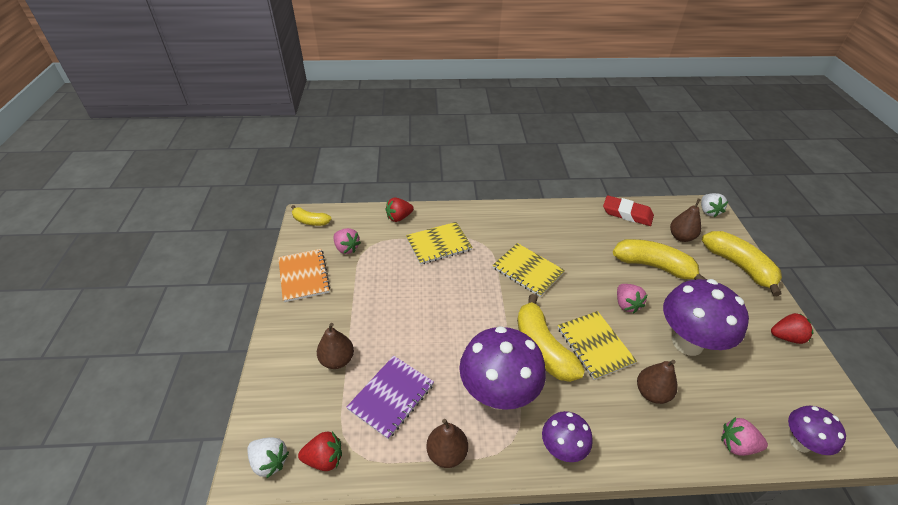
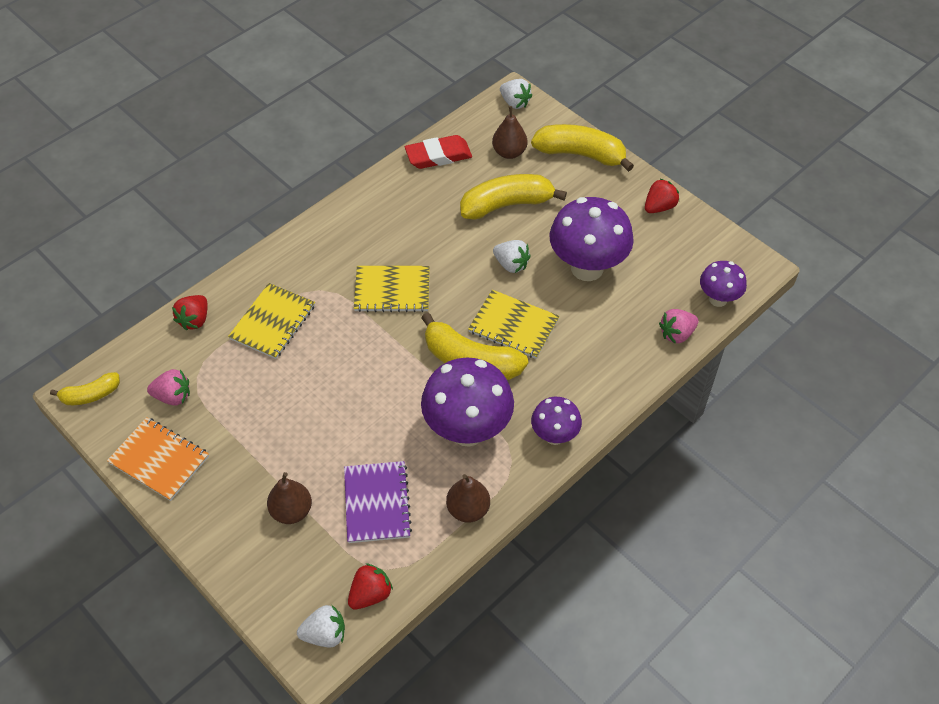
camera: 40 degrees left, 10 degrees up
(626, 304) = (511, 264): pink strawberry -> white strawberry
(651, 393) = (589, 336): brown pear -> none

